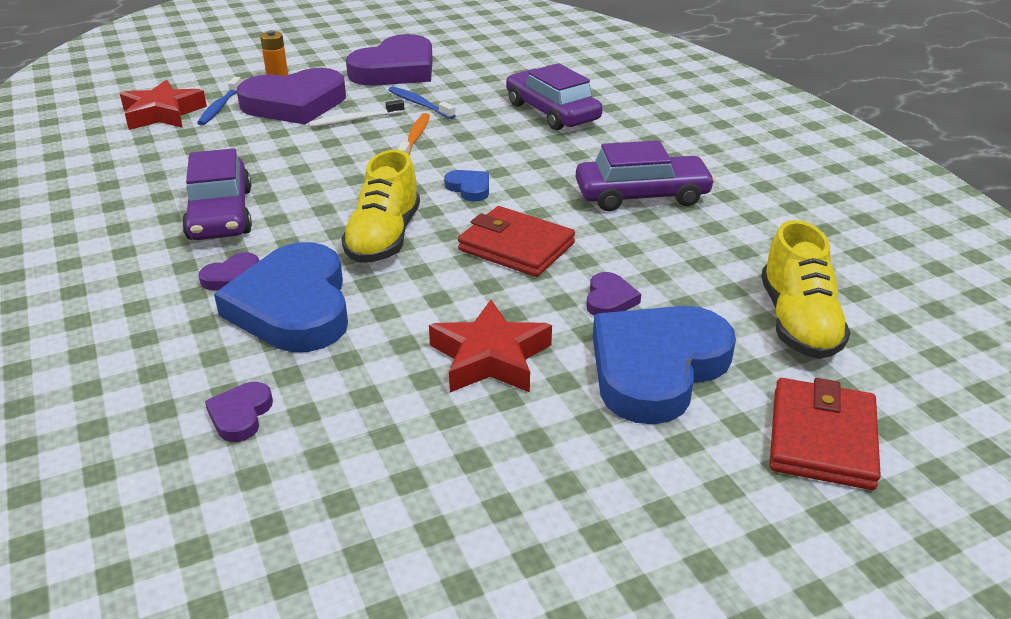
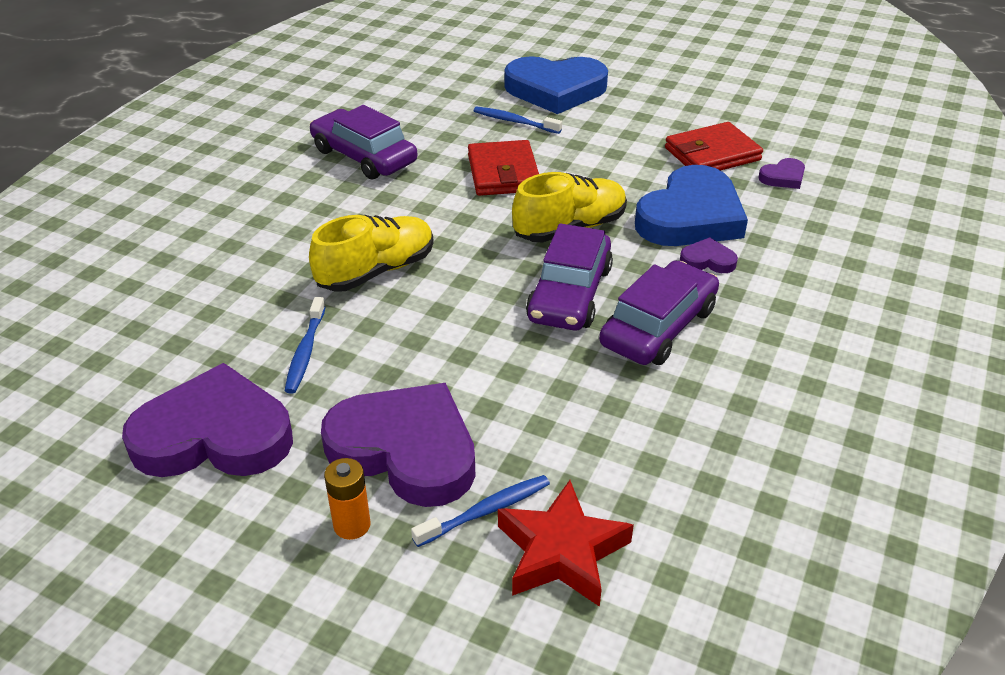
camera: 130 degrees left, 5 degrees up
(355, 120) = (395, 372): white toothbrush -> none
(415, 138) = (391, 308): orange toothbrush -> none
(469, 188) = (448, 230): blue heart -> none
(490, 357) = (622, 133): red star -> none
(552, 112) = (240, 259): purple car -> purple car (569, 293)
(609, 299) = (514, 122): purple heart -> blue toothbrush
(798, 322) = (457, 69): yellow shoe -> yellow shoe (376, 271)
(821, 438) = (545, 44): red wallet -> red wallet (712, 154)

